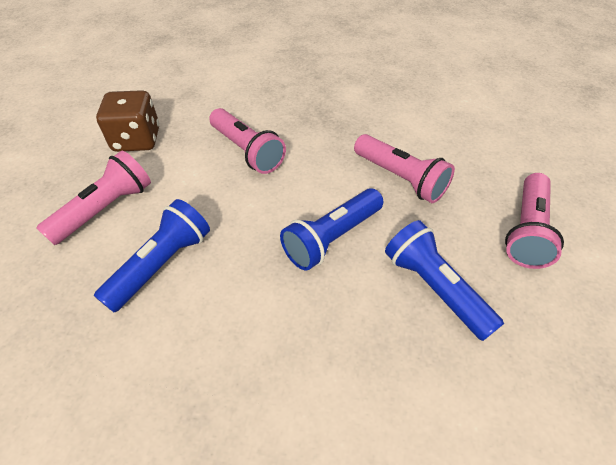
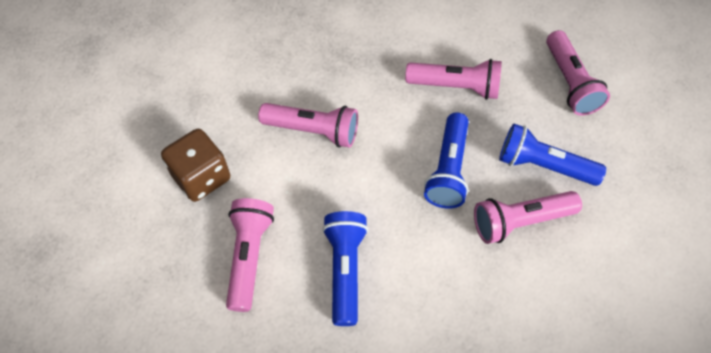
camera: 35 degrees left, 10 degrees up
(363, 325) = (520, 221): none -> pink flashlight

